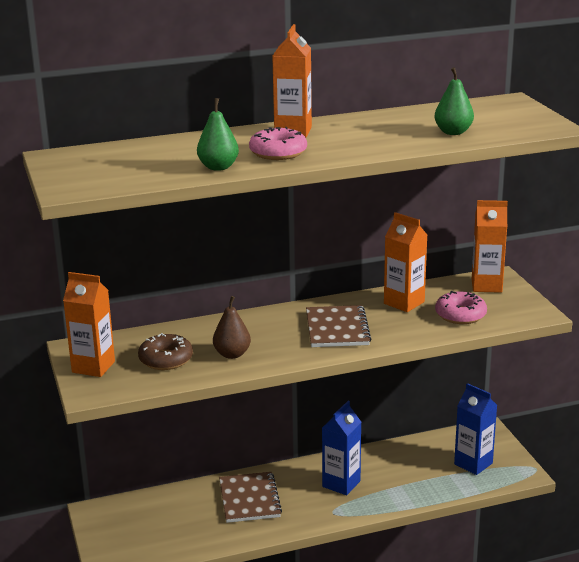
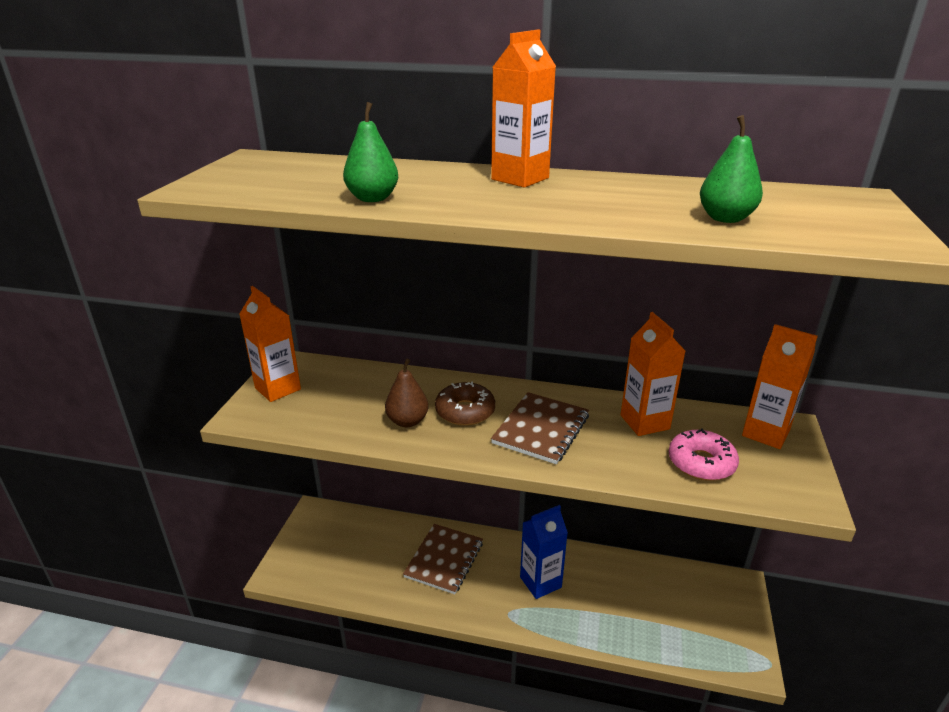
camera: 30 degrees right, 5 degrees up
(166, 359) = (344, 404): brown donut -> brown donut (465, 411)
(278, 153) = (464, 197): pink donut -> none
(473, 463) = (698, 622): blue carton -> none

